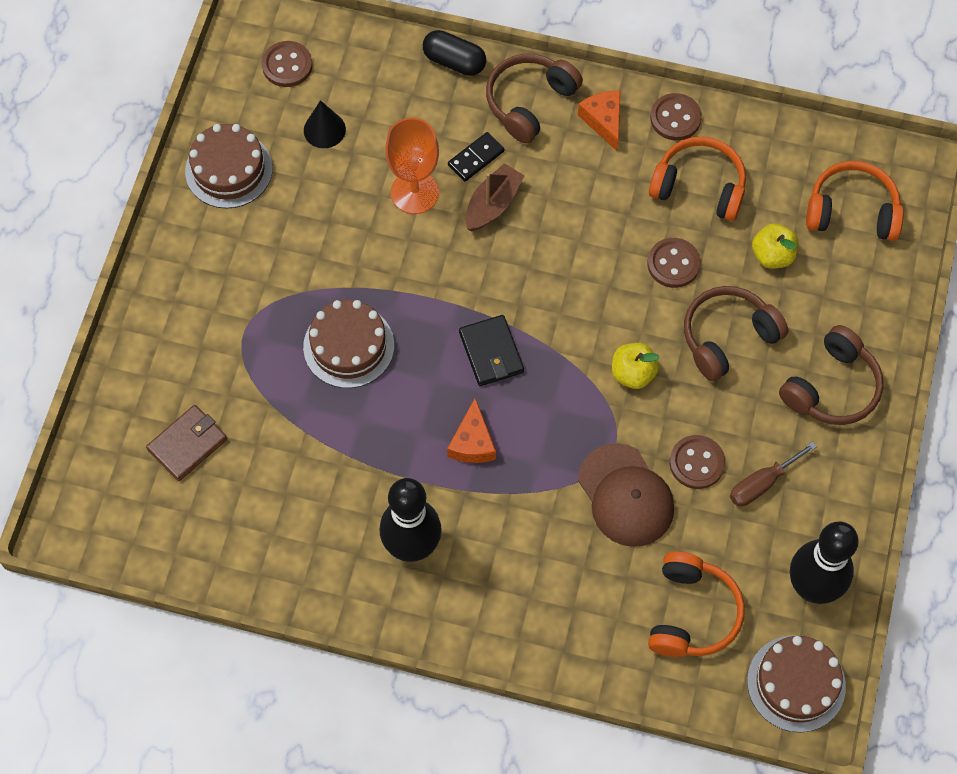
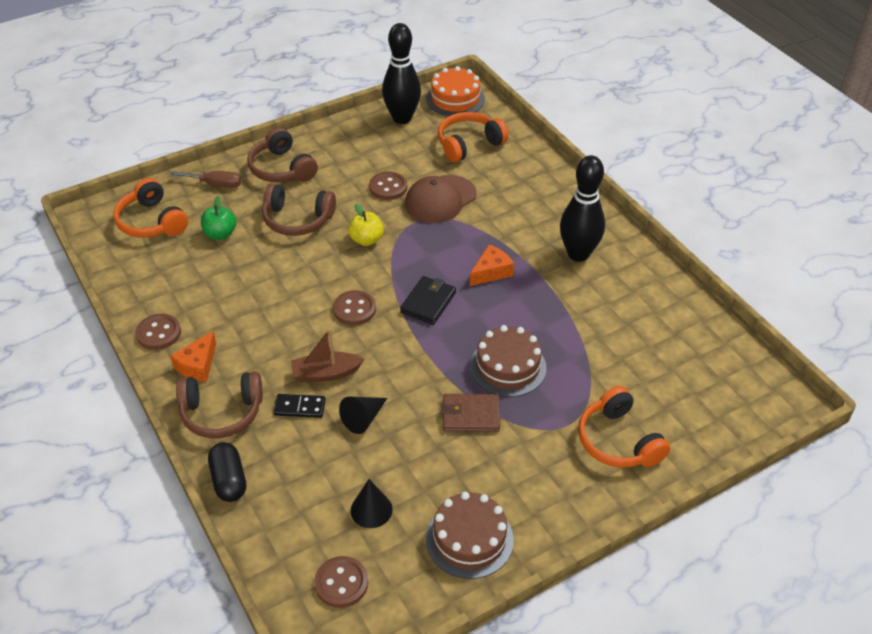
camera: 135 degrees left, 20 degrees down
(187, 444) = (666, 390): brown wallet -> brown wallet (470, 415)
(414, 192) = (363, 419): orange goblet -> black cone
(626, 495) = (440, 199): brown cap -> brown cap turned 150 degrees counterclockwise
(673, 264) = (273, 268): brown button -> brown button (354, 309)
(699, 186) = (203, 291): orange headphones -> orange headphones (618, 441)
(762, 483) = (369, 161): brown screwdriver -> brown screwdriver (216, 184)
(772, 255) = (220, 234): yellow apple -> green apple
(796, 683) = (455, 99): brown cake -> orange cake
(832, 387) = (282, 169): brown headphones -> brown headphones turned 120 degrees counterclockwise

